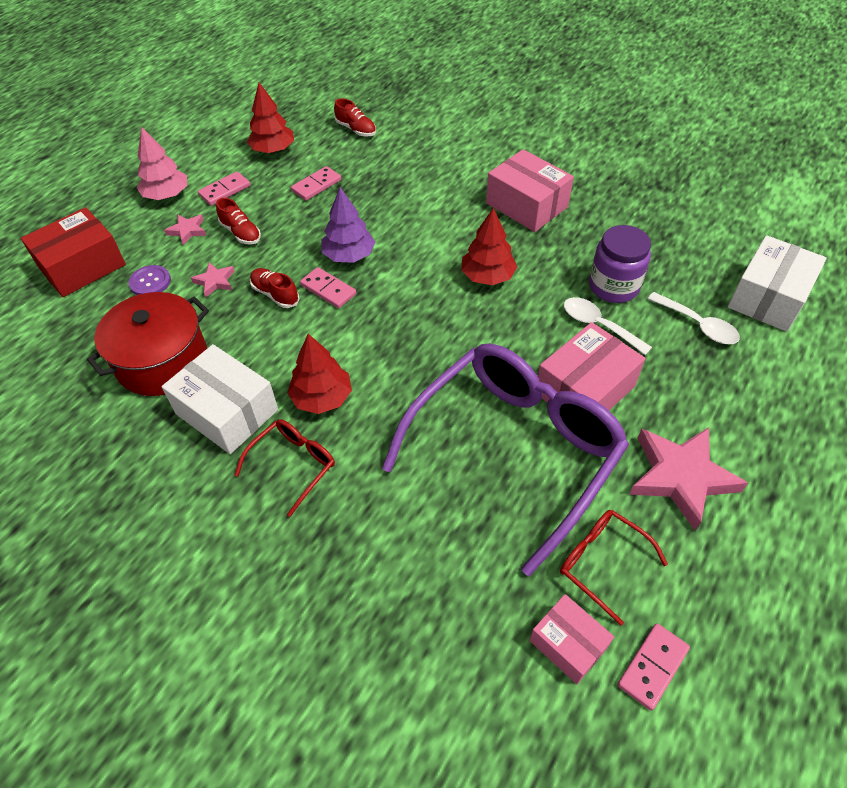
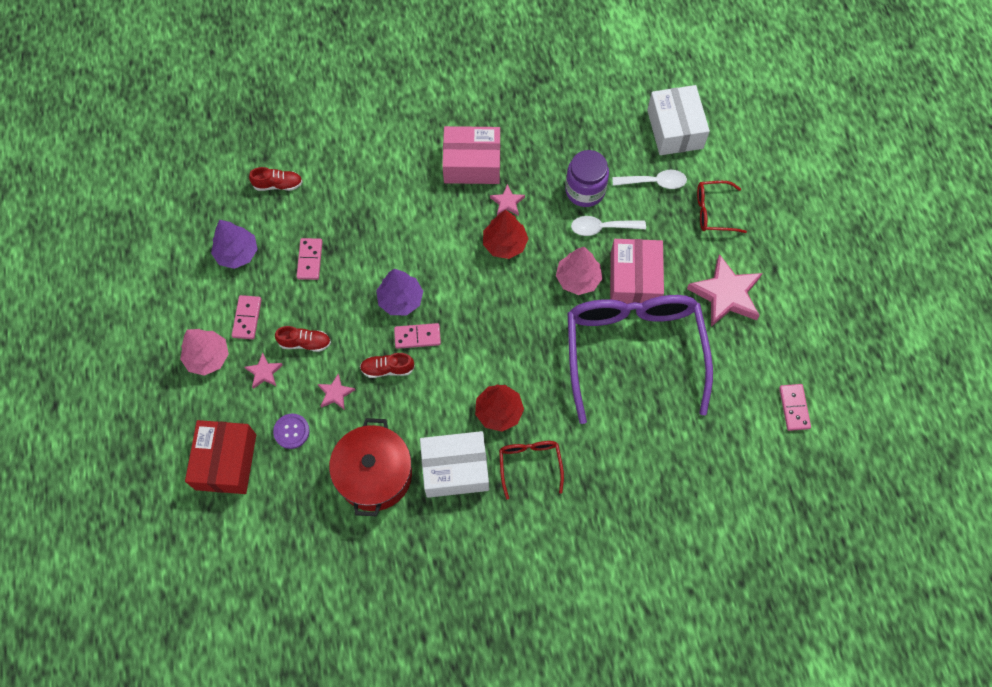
camera: 45 degrees left, 15 degrees up
(273, 150) = (237, 253): red tree -> purple tree
(526, 249) = (507, 202): none -> pink star
(526, 348) = (578, 279): none -> pink tree
(568, 644) = (751, 431): pink box -> none
(601, 562) = (730, 376): red glasses -> red glasses (713, 211)

